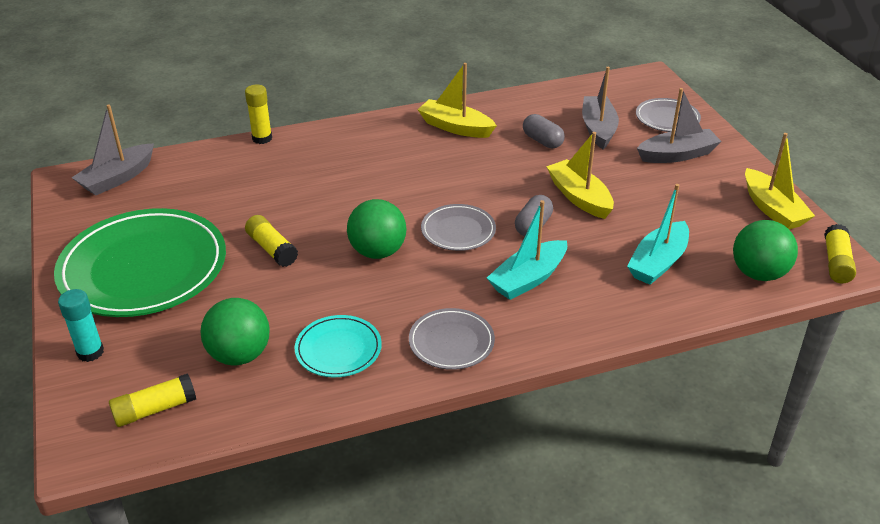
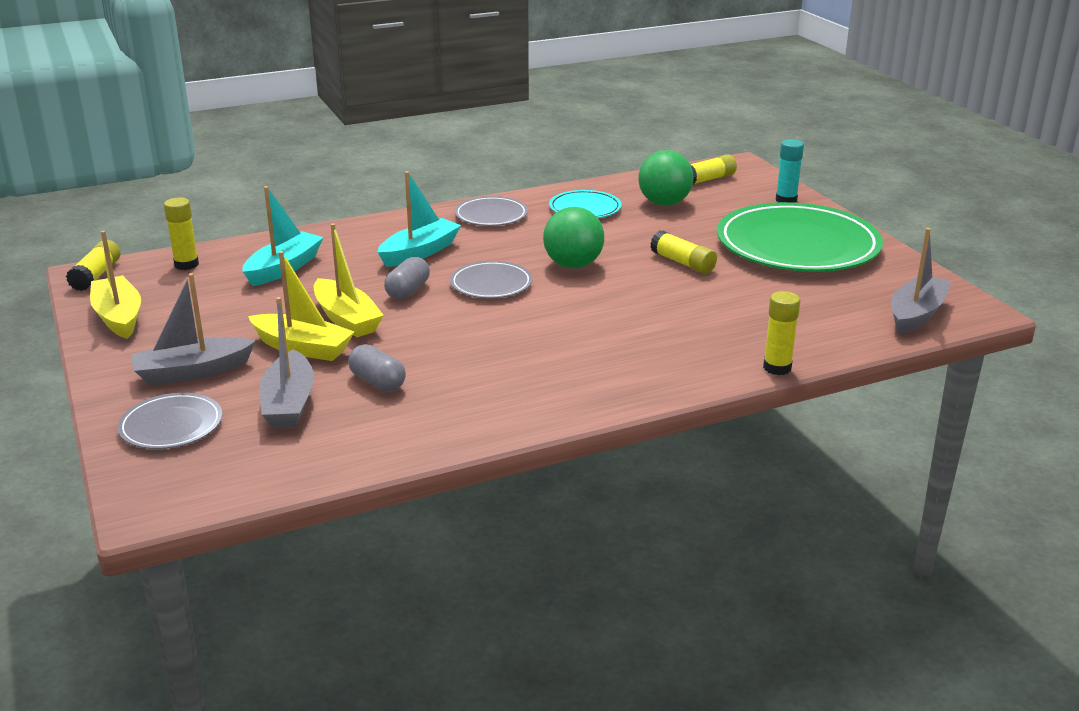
camera: 175 degrees right, 10 degrees down
(455, 127) = (504, 396): yellow boat -> yellow boat (302, 348)
(758, 273) = (186, 265): green ball -> yellow glue stick

